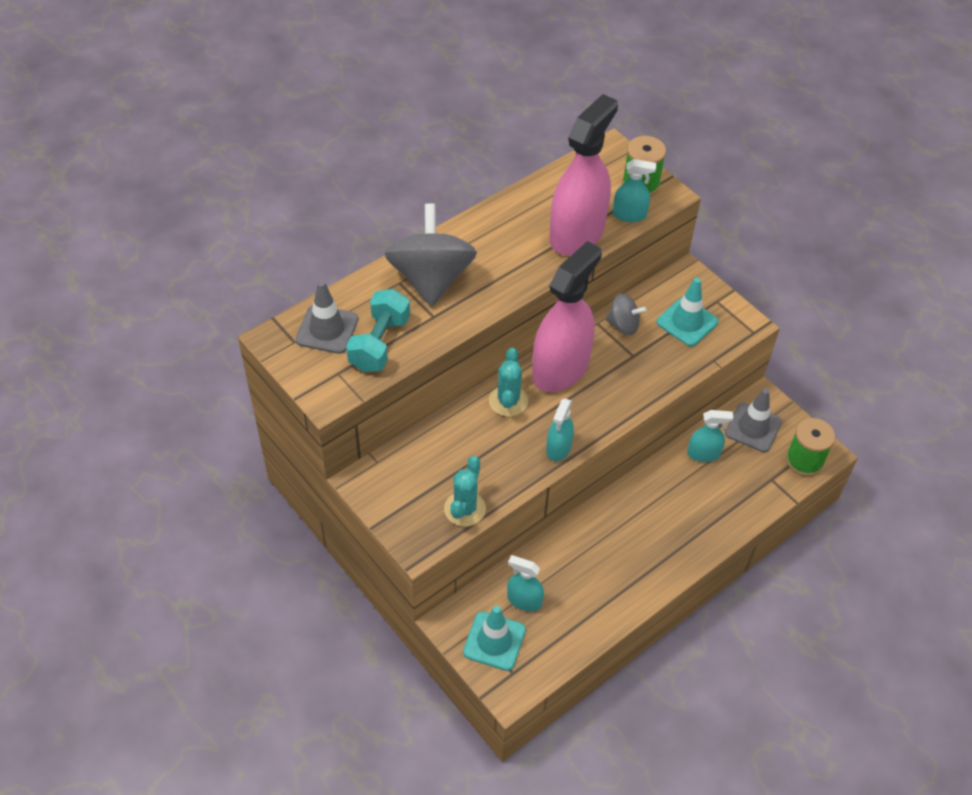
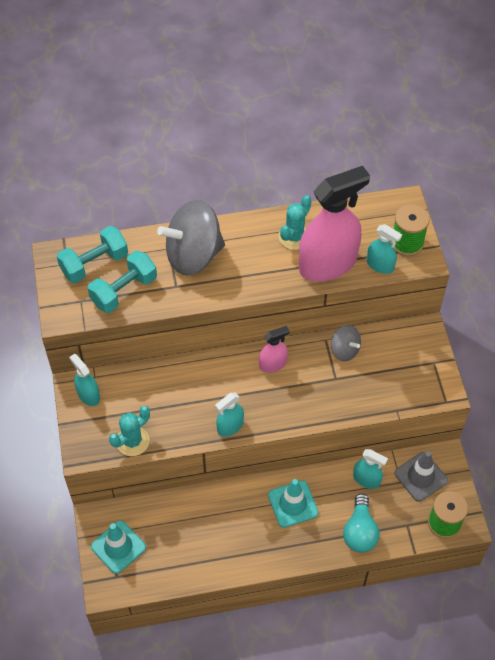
camera: 30 degrees right, 5 degrees up
(327, 329) = (94, 264): grey traffic cone -> turquoise dumbbell
(431, 279) = (193, 255): grey spinning top -> grey spinning top turned 135 degrees counterclockwise
(508, 401) = (217, 372): turquoise cactus -> turquoise cactus (294, 237)
(524, 600) = (158, 527): turquoise spray bottle -> turquoise spray bottle (88, 395)
(560, 368) = (273, 364): pink spray bottle -> pink spray bottle, size x0.47
(687, 322) = (397, 369): turquoise traffic cone -> turquoise traffic cone (293, 504)
(731, 506) = (360, 531): none -> turquoise light bulb

